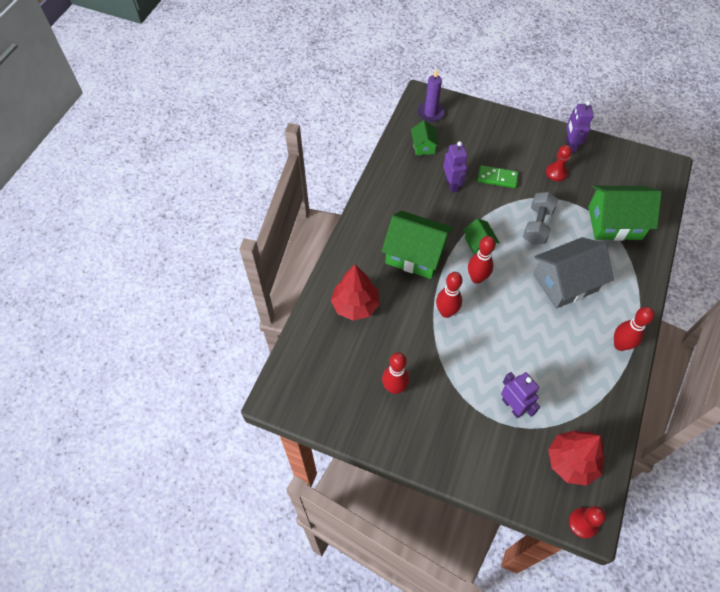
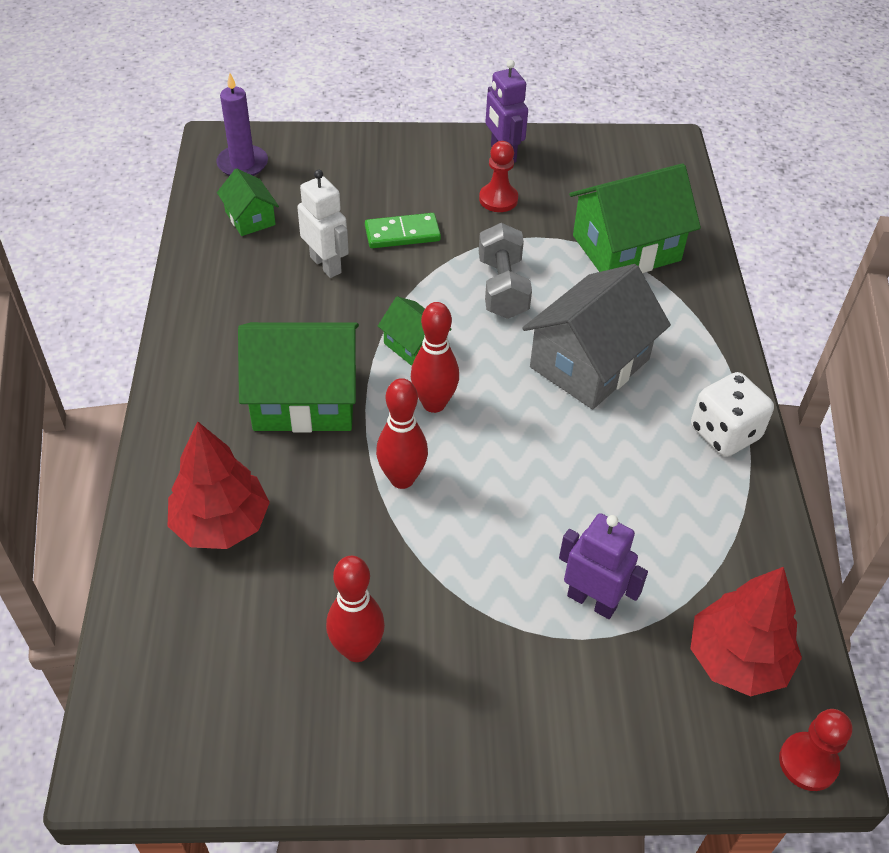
camera: 25 degrees left, 10 degrees down
(452, 184) = (326, 265): purple robot -> white robot
(620, 345) = (724, 433): red bowling pin -> white dice

